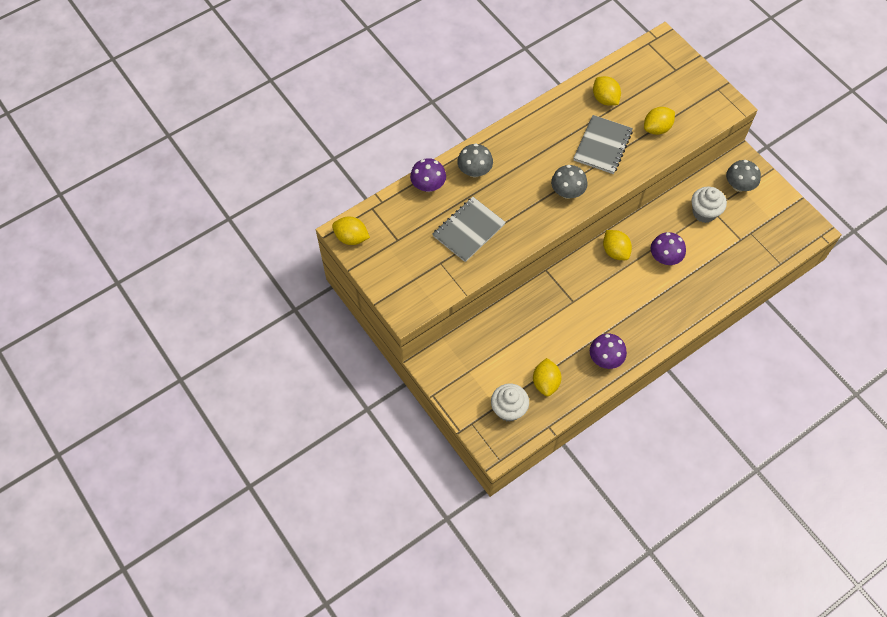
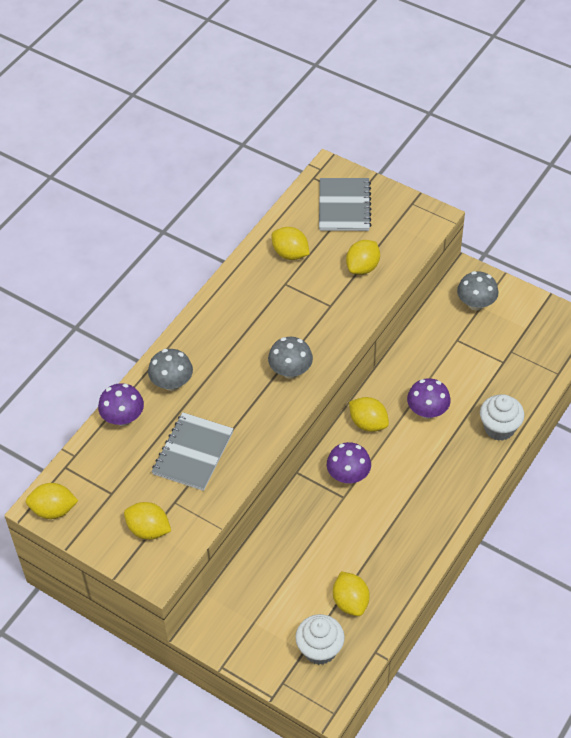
camera: 20 degrees left, 10 degrees down
(413, 277) = (148, 530): none -> yellow lemon
(602, 146) = (309, 306): grey notebook -> grey notebook (344, 206)
(605, 359) = (408, 549): purple mushroom -> purple mushroom (348, 475)
(704, 212) = (450, 346): white cupcake -> white cupcake (499, 428)

